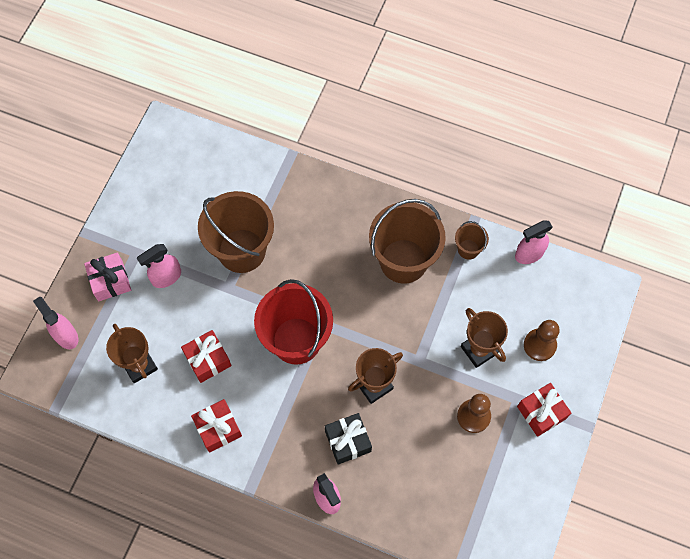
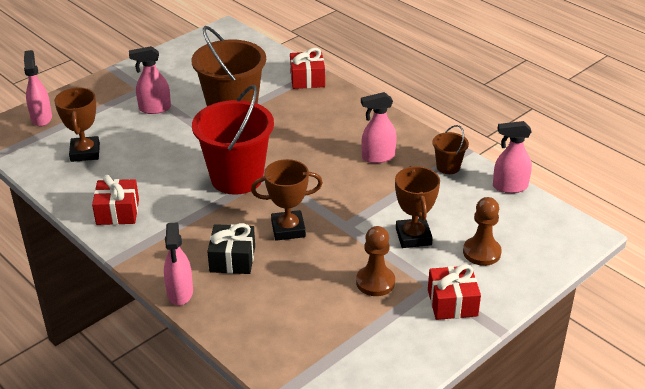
camera: 25 degrees right, 30 degrees down
(110, 281) = (106, 98): pink gift -> none
(208, 360) = (147, 166): red gift -> red gift (307, 79)
(403, 261) = (377, 157): brown bucket -> pink spray bottle

